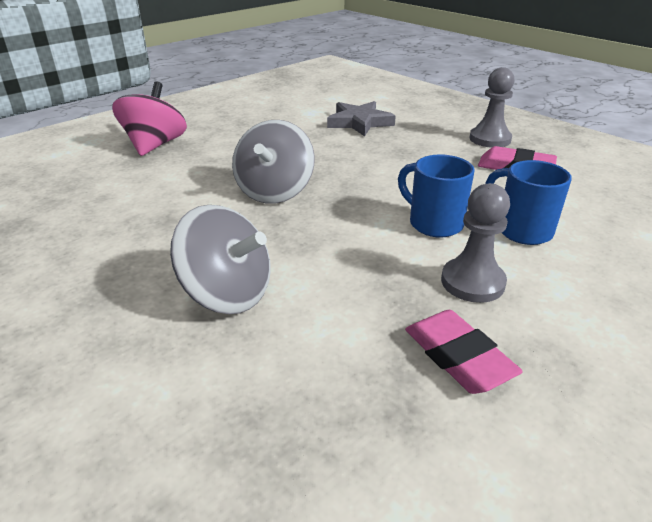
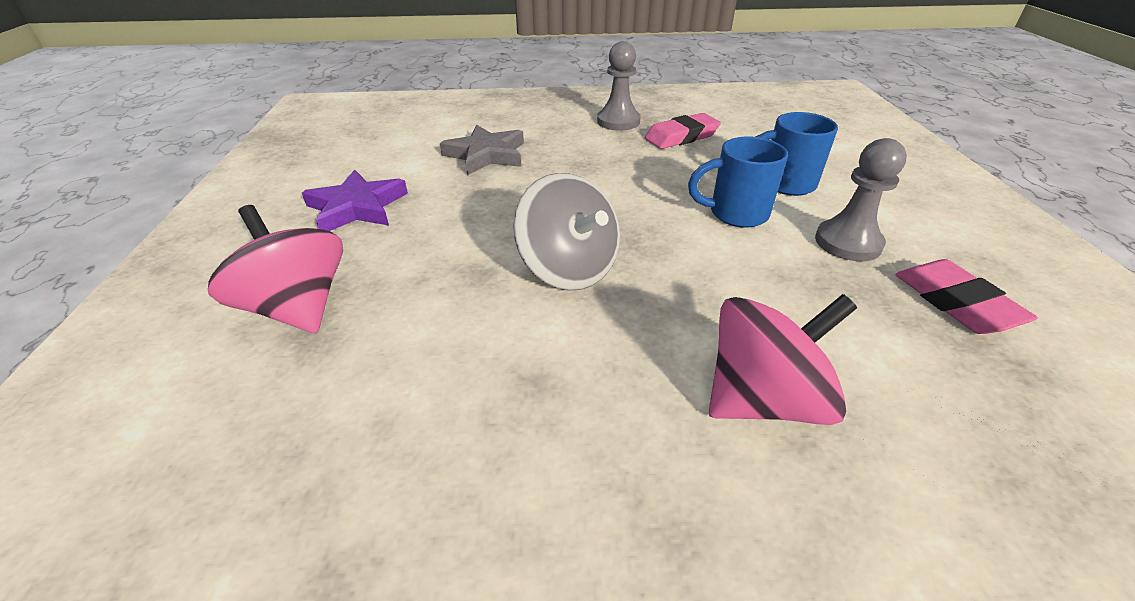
camera: 50 degrees left, 5 degrees up
(227, 294) = (763, 399): grey spinning top -> pink spinning top
(249, 119) = (357, 207): none -> purple star
(458, 357) = (955, 303): pink eraser -> pink eraser turned 60 degrees clockwise

